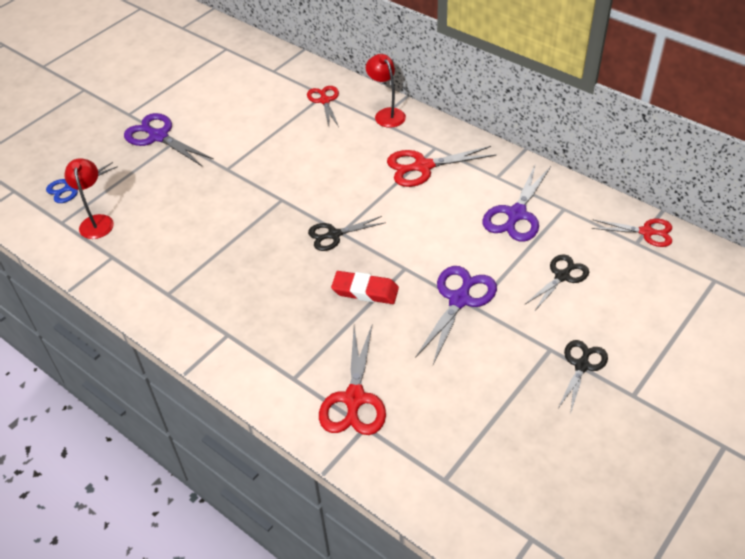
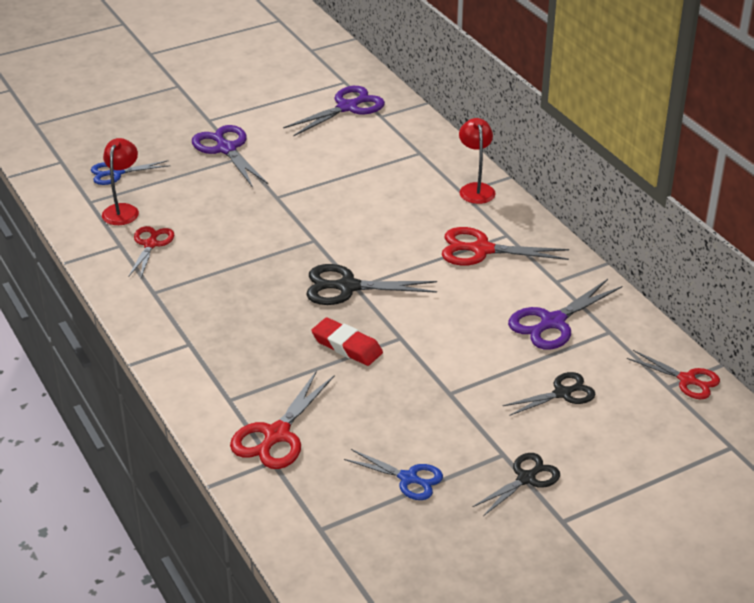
camera: 20 degrees right, 10 degrees down
(324, 100) = (417, 159): red scissors -> red scissors (151, 244)
(334, 235) = (347, 287): black scissors -> black scissors, size x1.50
(459, 299) = (438, 382): purple scissors -> purple scissors (347, 107)
(489, 401) = (408, 478): none -> blue scissors

